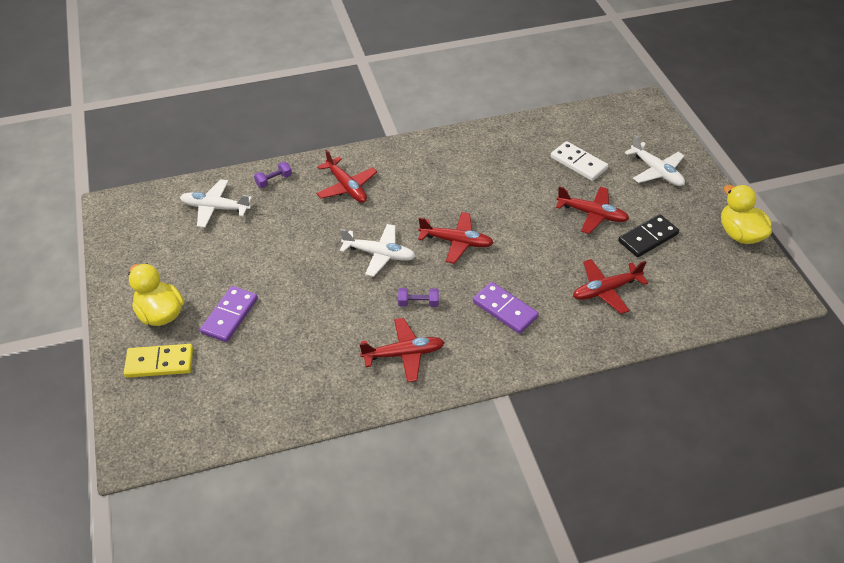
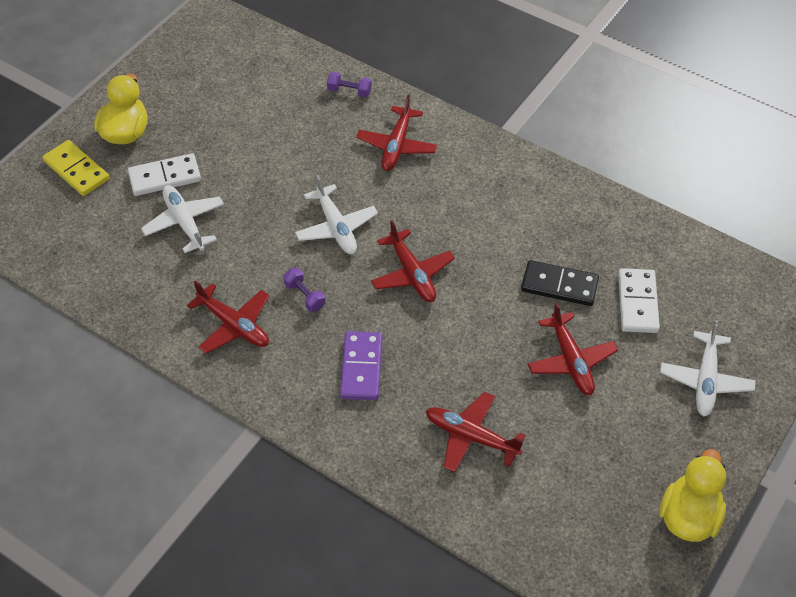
camera: 50 degrees right, 5 degrees up
(215, 208) = (275, 78): white plane -> white plane (184, 223)
(229, 316) = (165, 177): purple domino -> white domino
(648, 238) = (588, 431): black domino -> black domino (559, 285)

